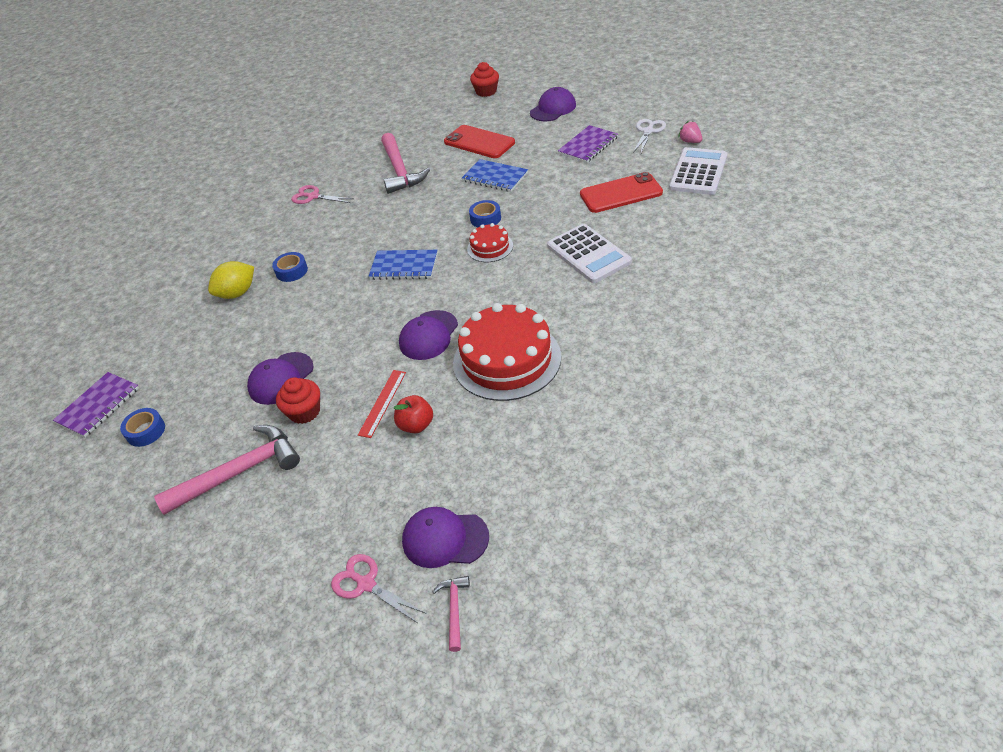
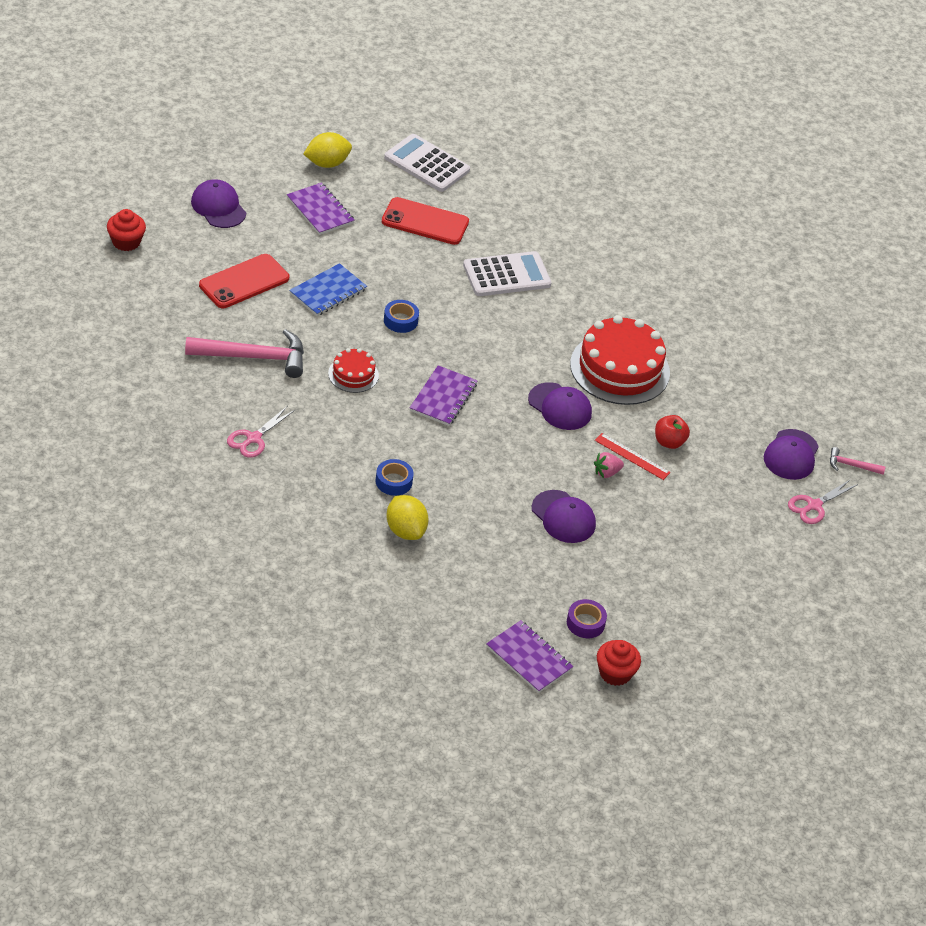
camera: 85 degrees left, 0 degrees up
(146, 431) = (585, 623): blue tape -> purple tape
(239, 472) = (669, 562): pink hammer -> none
(304, 412) = (617, 508): red cupcake -> red cupcake (615, 673)
(404, 266) = (443, 397): blue notebook -> purple notebook
(490, 247) = (452, 332): red cake -> red cake (353, 374)
(620, 193) = (425, 222): red phone -> red phone turned 75 degrees counterclockwise
(648, 131) = (327, 163): white scissors -> yellow lemon
(690, 141) = (369, 146): pink strawberry -> pink strawberry (606, 473)

